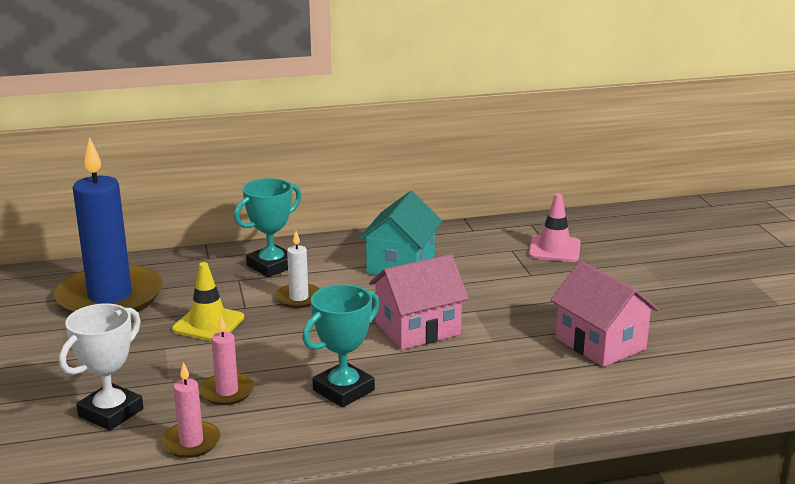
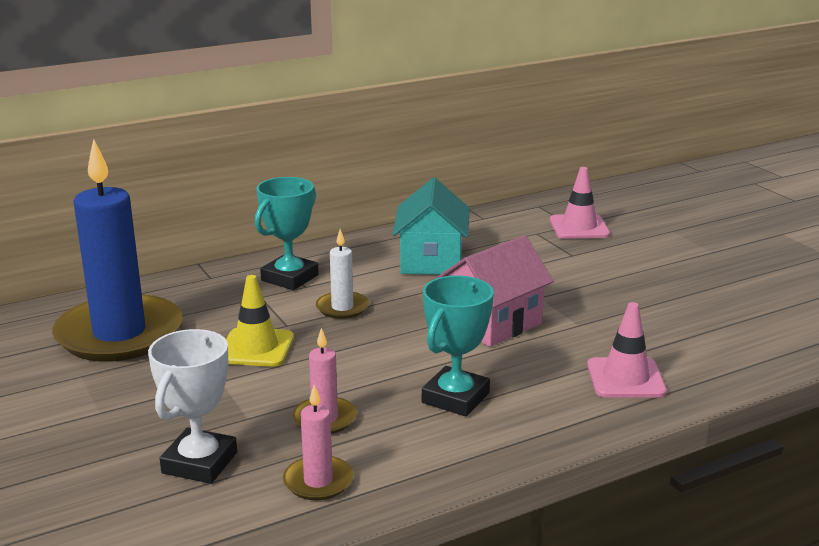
camera: 15 degrees left, 0 degrees up
(501, 395) = (625, 378): none -> pink traffic cone
(600, 343) = (688, 313): pink house -> none

